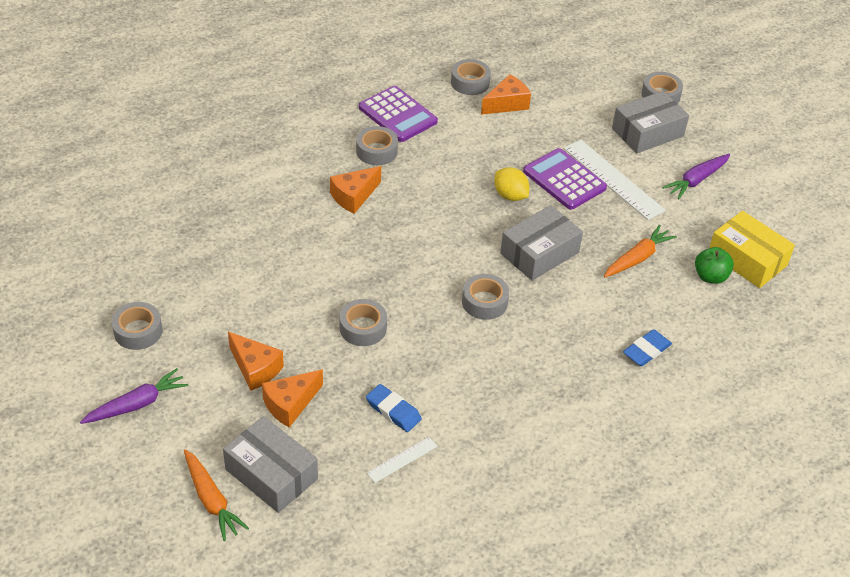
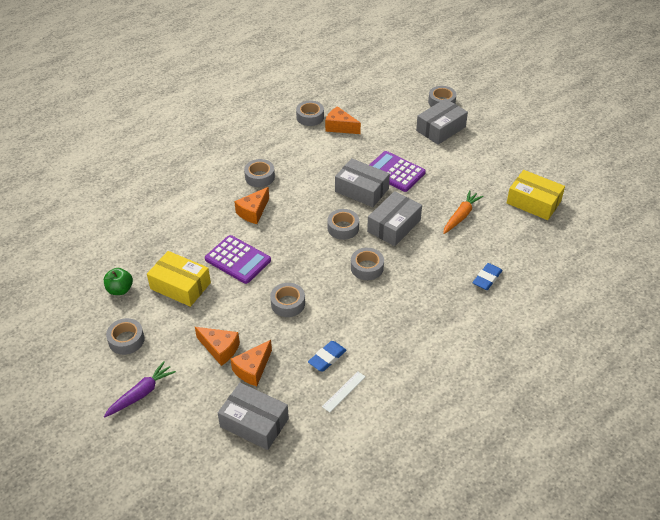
camera: 10 degrees left, 0 degrees up
(211, 500) = (217, 451): orange carrot -> none
(228, 275) = (180, 286): none -> yellow box
(393, 411) = (327, 358): blue eraser -> blue eraser turned 75 degrees counterclockwise
(397, 115) = (266, 149): purple calculator -> purple calculator (238, 260)
(468, 242) = (343, 228): none -> grey tape
(507, 104) = (340, 127): orange cheese -> orange cheese turned 105 degrees counterclockwise
(510, 195) = (361, 190): yellow lemon -> grey box
(613, 179) = (427, 165): white ruler -> none
(696, 180) = (483, 155): purple carrot -> none
(710, 276) = (513, 219): green apple -> green apple (120, 289)

